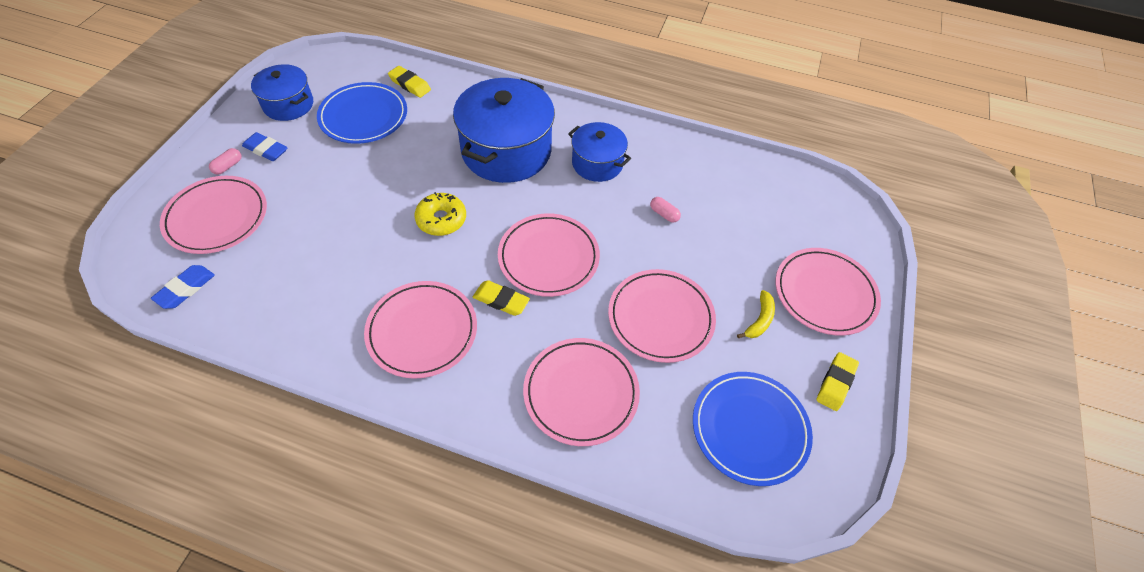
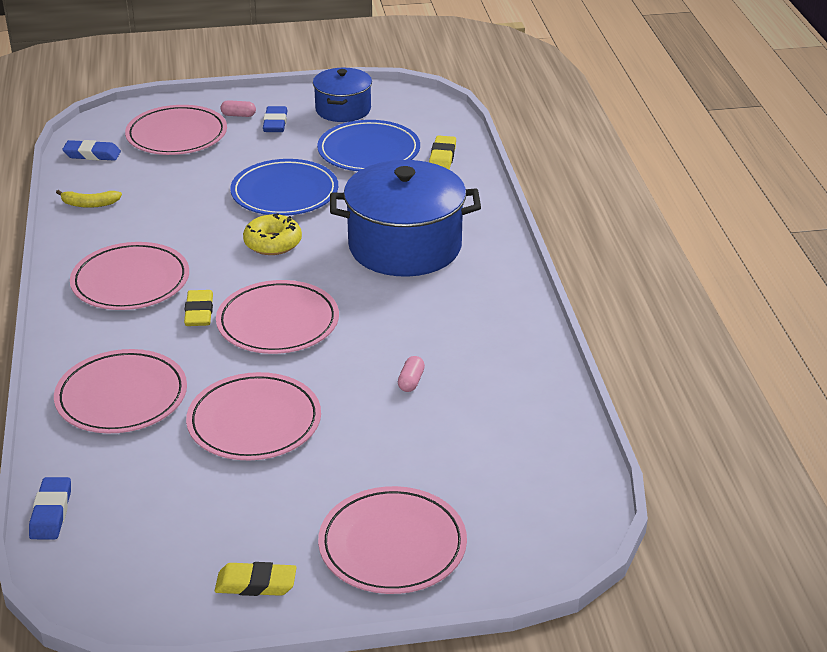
camera: 65 degrees right, 20 degrees down
(597, 163) = (446, 310): blue pot -> none
(704, 493) = (51, 512): none -> blue eraser
(750, 429) = (148, 527): blue plate -> blue plate (284, 193)
(759, 320) = (307, 498): yellow banana -> yellow banana (89, 204)

